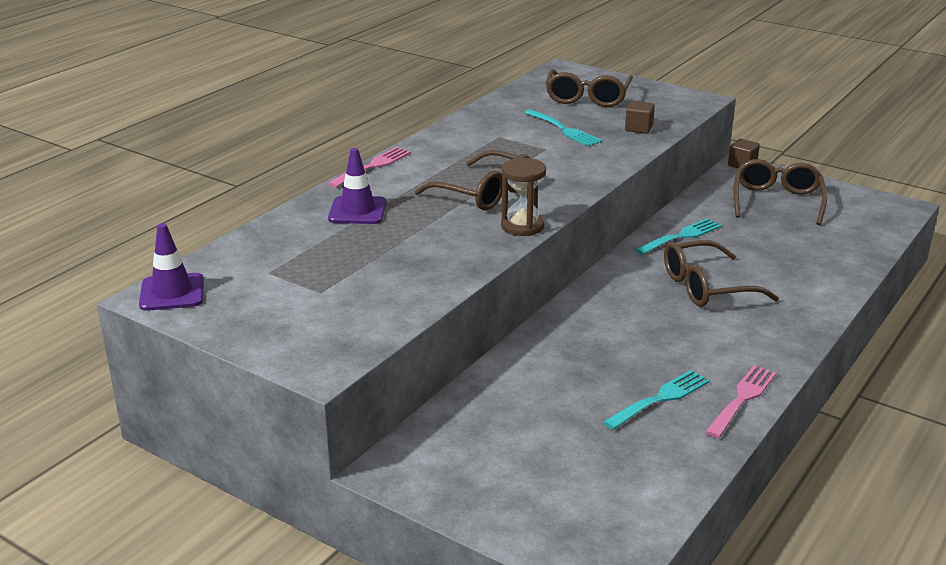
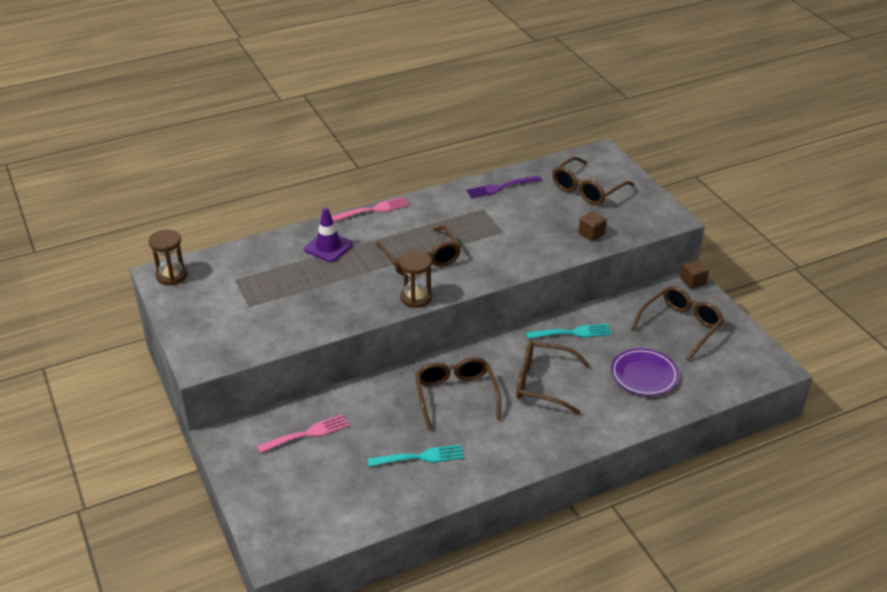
camera: 30 degrees right, 10 degrees up
(172, 292) = (171, 275): purple traffic cone -> brown hourglass
(495, 116) = (501, 187): none -> purple fork
(564, 130) = (535, 217): turquoise fork -> none
(628, 328) = (456, 395): none -> brown glasses
(742, 398) = (470, 479): pink fork -> pink fork (307, 433)
(795, 249) = (644, 375): none -> purple plate

